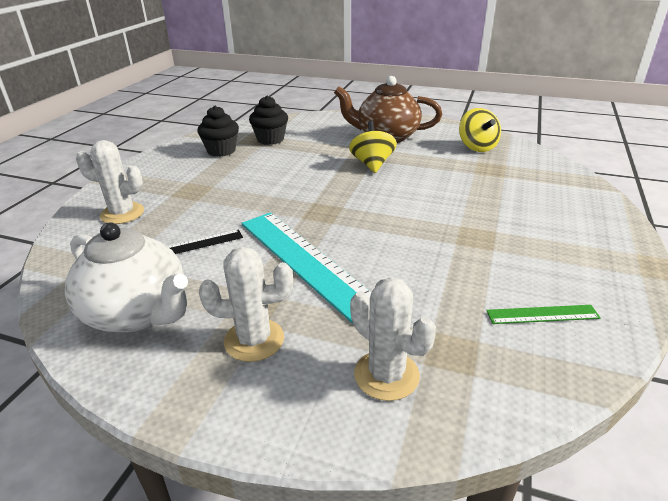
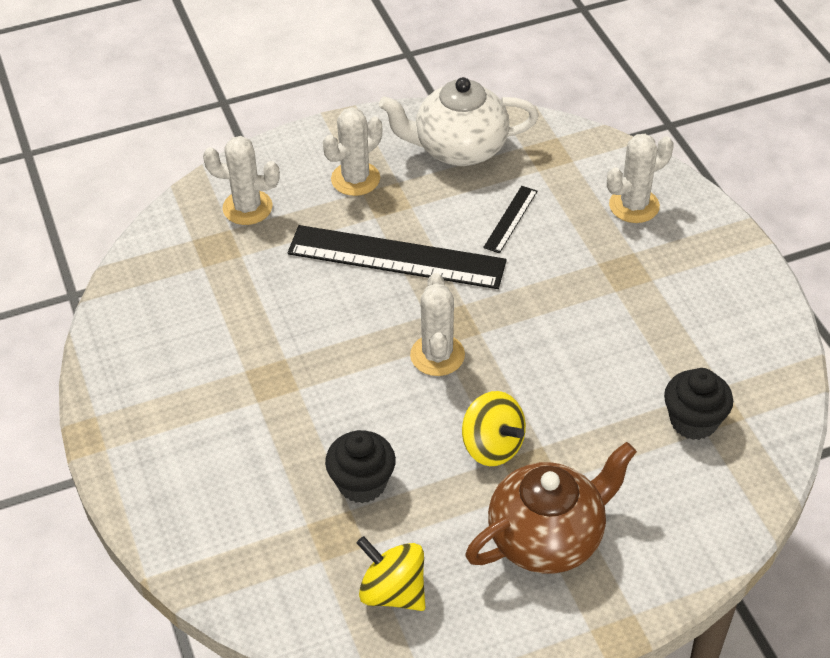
camera: 140 degrees right, 15 degrees up
(221, 151) = (711, 354): black cupcake -> black cupcake (362, 483)
(306, 261) = (396, 257): turquoise ruler -> black ruler
(352, 203) = (437, 355): none -> white cactus
(542, 314) = (167, 316): green ruler -> none

